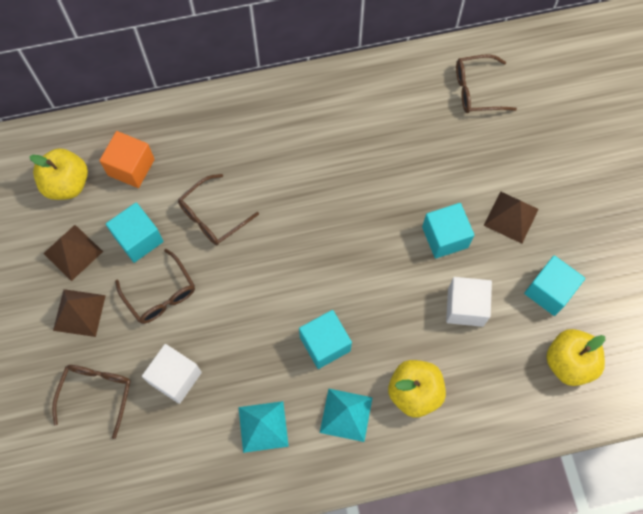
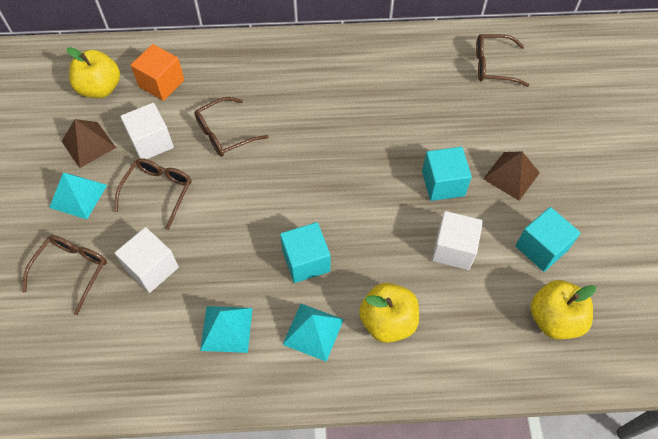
camera: 10 degrees right, 10 degrees down
(79, 312) = (78, 196): brown pyramid -> turquoise pyramid
(138, 239) = (151, 142): turquoise cube -> white cube
(160, 294) = (158, 192): brown glasses -> brown glasses turned 135 degrees counterclockwise

